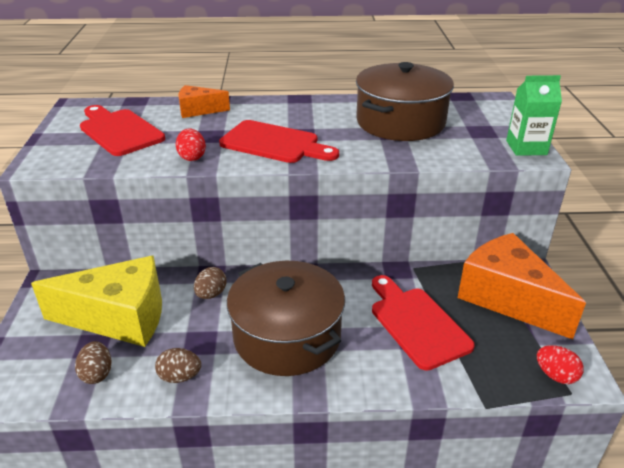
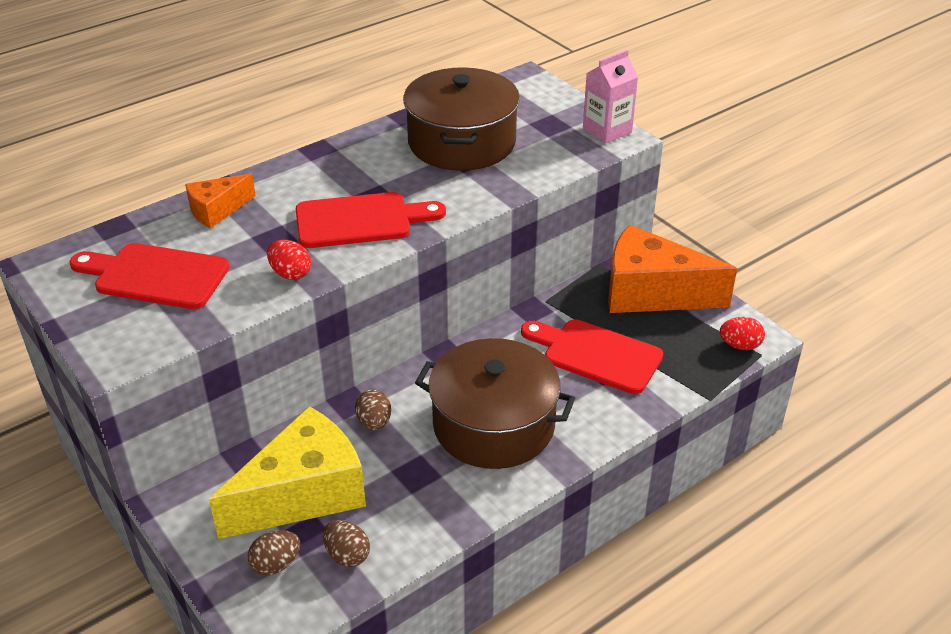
camera: 35 degrees left, 5 degrees up
(180, 377) = (433, 513): brown egg -> brown egg (276, 564)
(526, 147) = (607, 130): green carton -> pink carton

